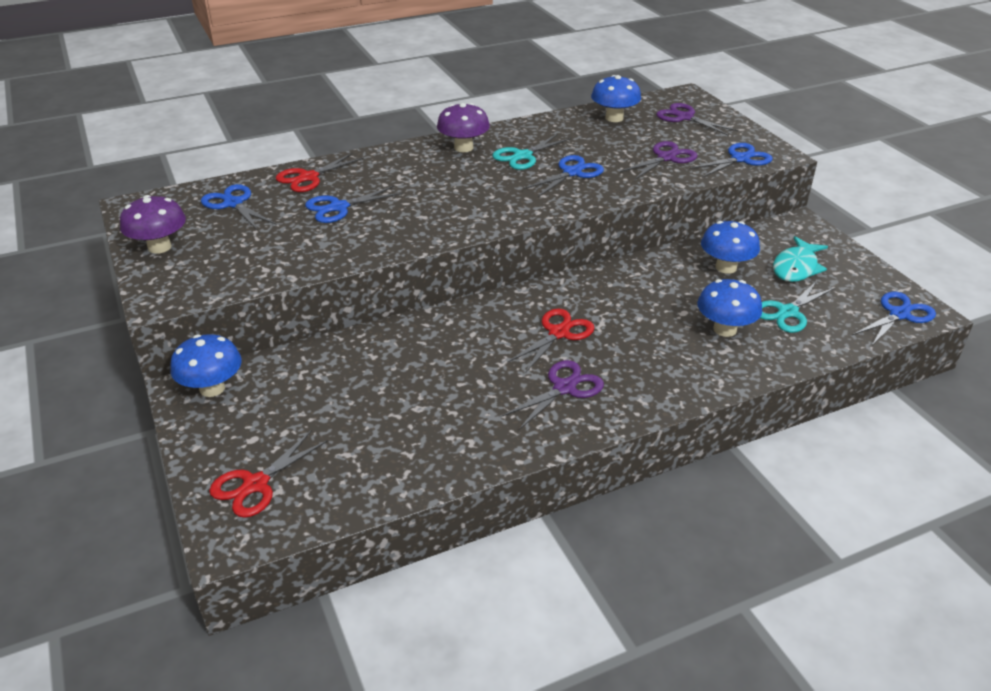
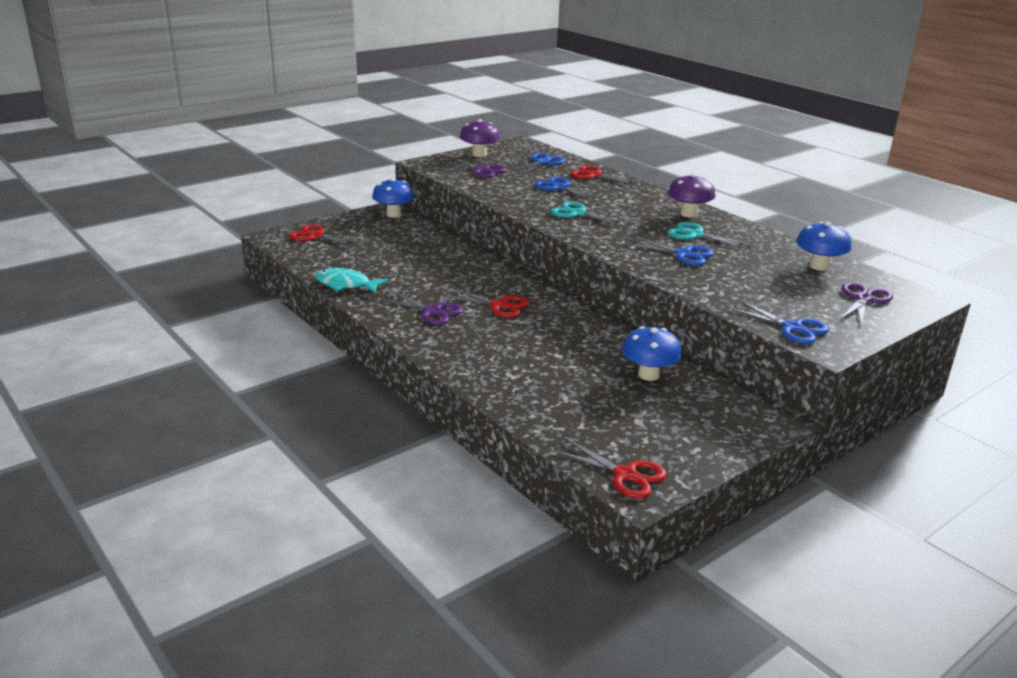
camera: 75 degrees right, 10 degrees down
(666, 158) = (755, 292): purple scissors -> purple scissors (482, 170)
(725, 329) = (542, 374): blue mushroom -> none
(787, 312) = (589, 407): turquoise scissors -> turquoise scissors (577, 213)
(796, 267) = (677, 414): turquoise fish -> turquoise fish (346, 285)
(899, 314) = (625, 475): blue scissors -> red scissors

